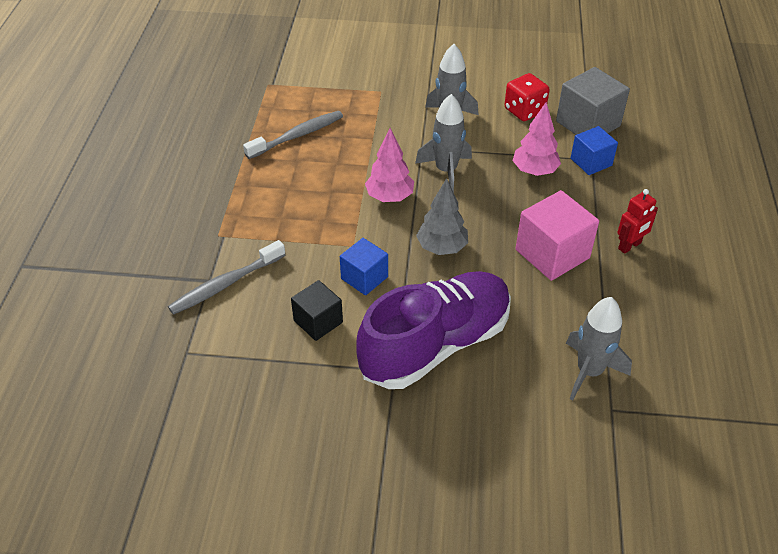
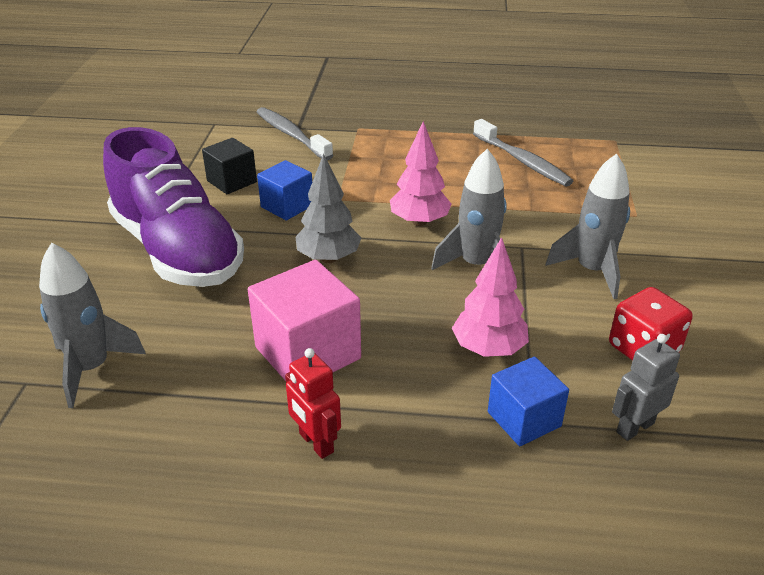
camera: 90 degrees right, 10 degrees down
(588, 124) = (634, 427): grey cube -> grey robot

